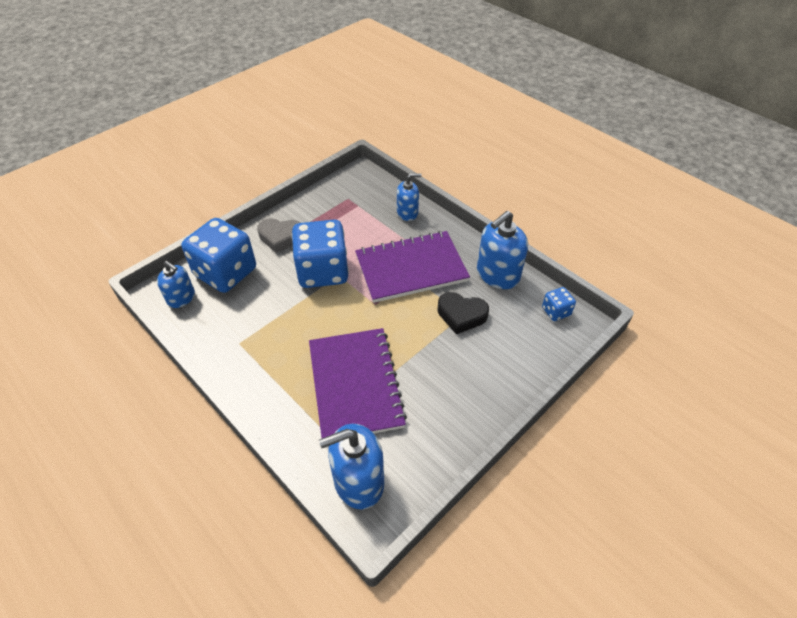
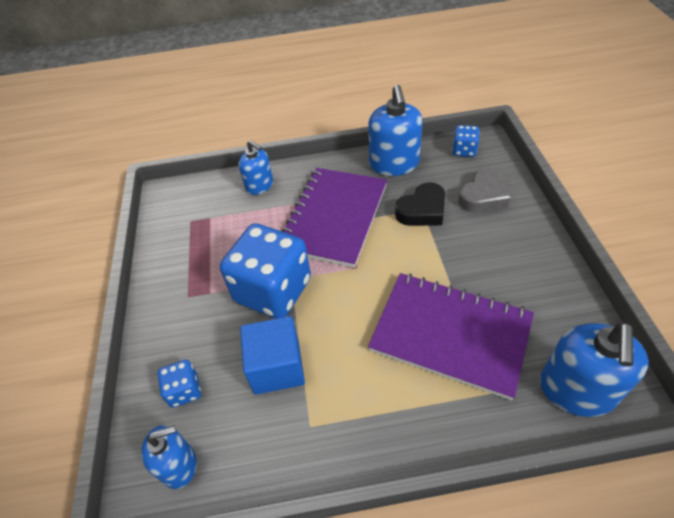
camera: 50 degrees left, 0 degrees up
(226, 272) = (184, 390): blue dice -> blue dice, size x0.45
(268, 305) = (277, 367): none -> blue cube
(281, 237) = (185, 306): grey heart -> grey heart (483, 196)
(407, 212) = (259, 185): blue soap dispenser -> blue soap dispenser turned 105 degrees clockwise

